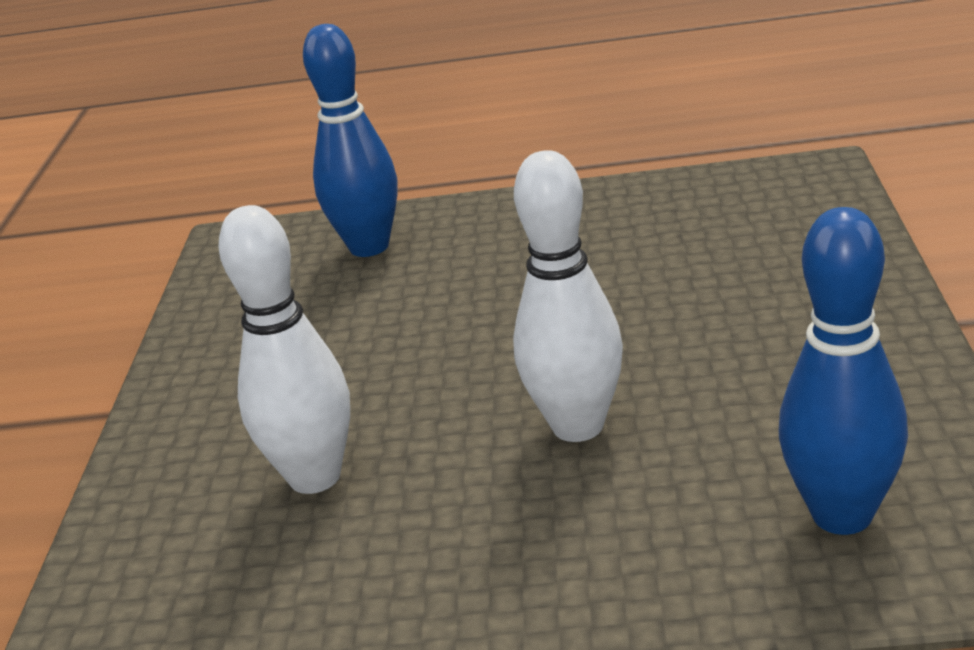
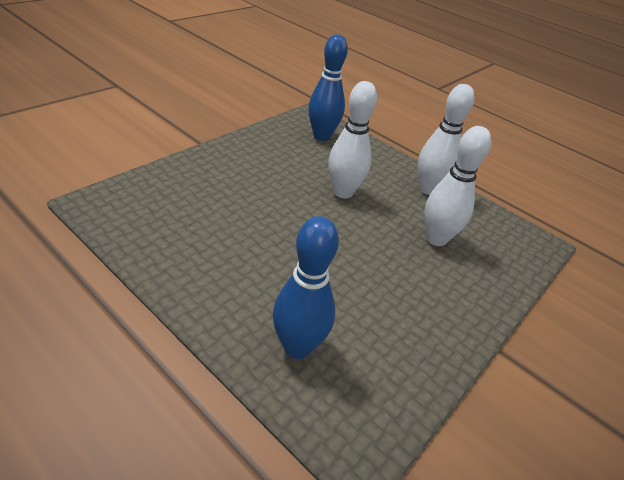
camera: 150 degrees left, 10 degrees up
(430, 580) = (428, 189): none -> white bowling pin

